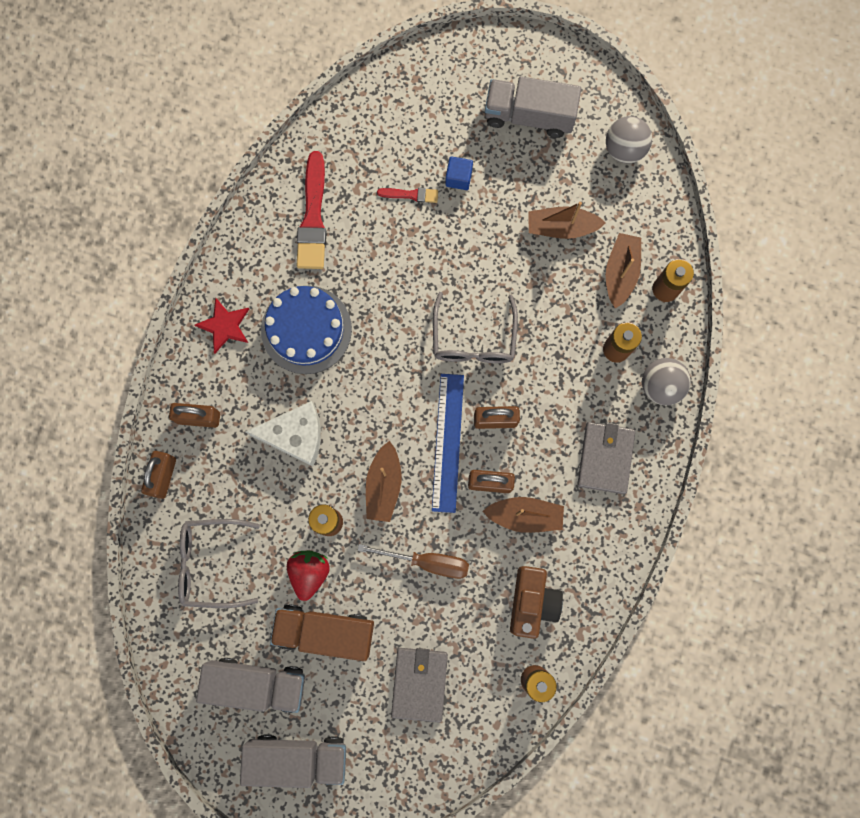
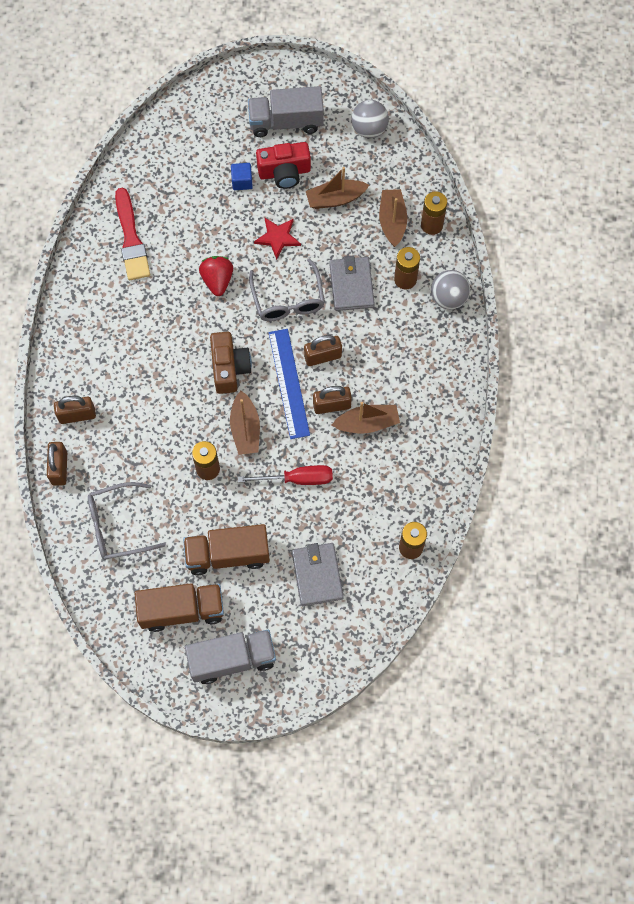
camera: 15 degrees left, 10 degrees down
(225, 326) = (80, 339): red star -> red star (277, 238)
(257, 683) = (182, 610): grey truck -> brown truck
(295, 435) = (161, 409): white cheese -> none
(306, 329) = (149, 325): blue cake -> none
(309, 572) = (202, 512): red strawberry -> red strawberry (217, 280)
(411, 195) = (206, 203): red brush -> none
(427, 562) = (297, 479): brown screwdriver -> red screwdriver
(510, 179) = (284, 172): none -> red camera
(532, 602) = (392, 488): brown camera -> brown camera (229, 368)
(605, 458) = (420, 363): grey wallet -> grey wallet (351, 285)

